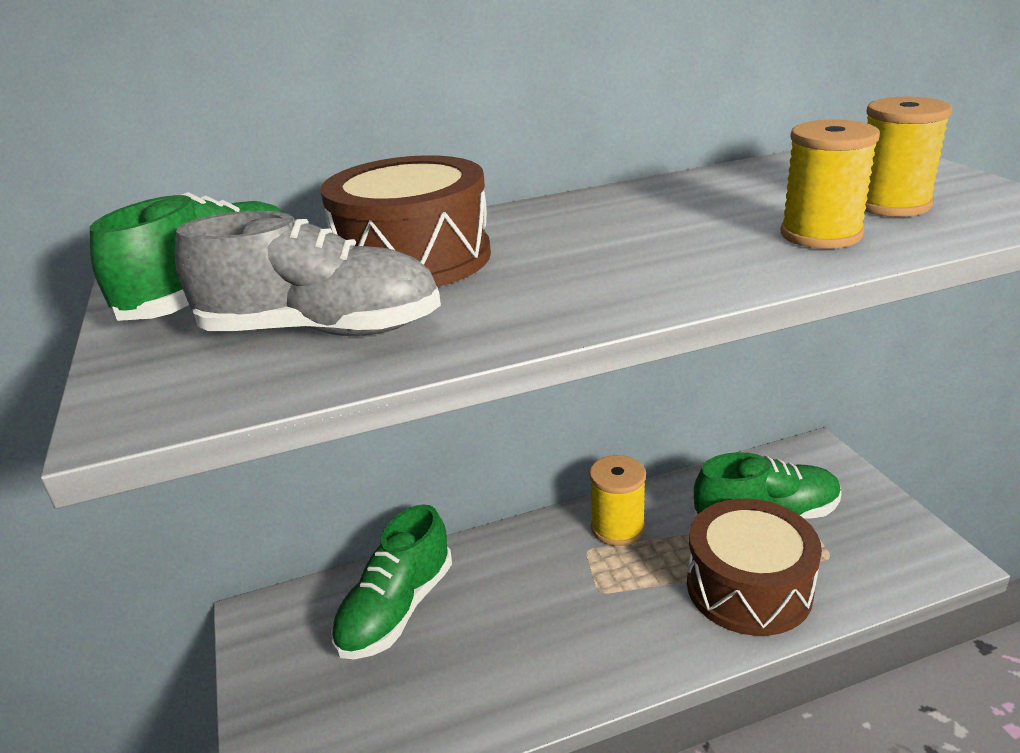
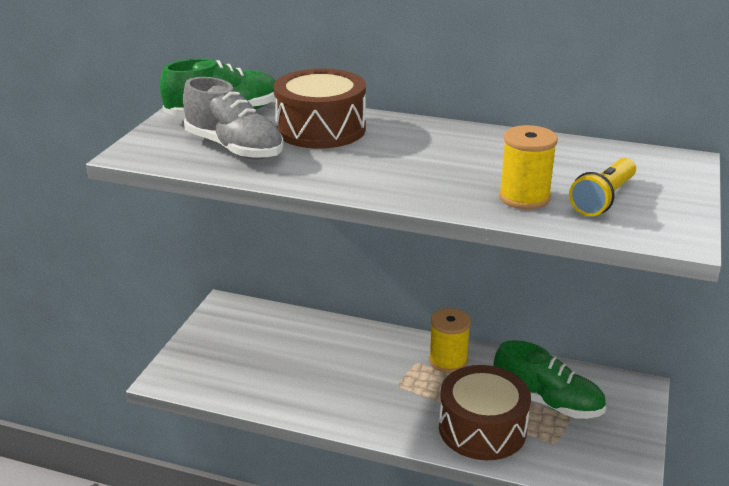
camera: 35 degrees right, 0 degrees up
(396, 609) = (288, 337): green shoe -> none
(891, 204) = (603, 199): yellow spool -> yellow flashlight

